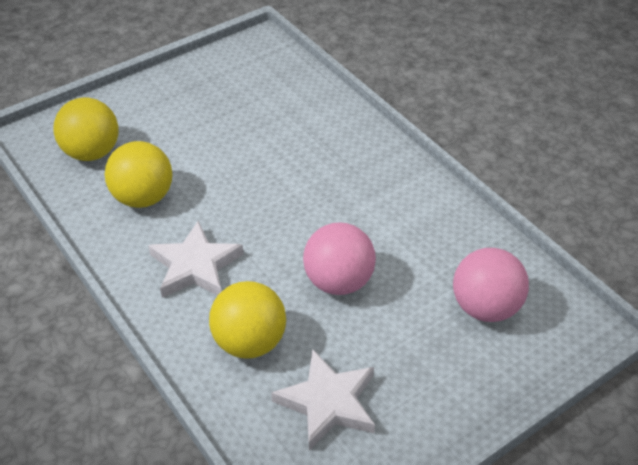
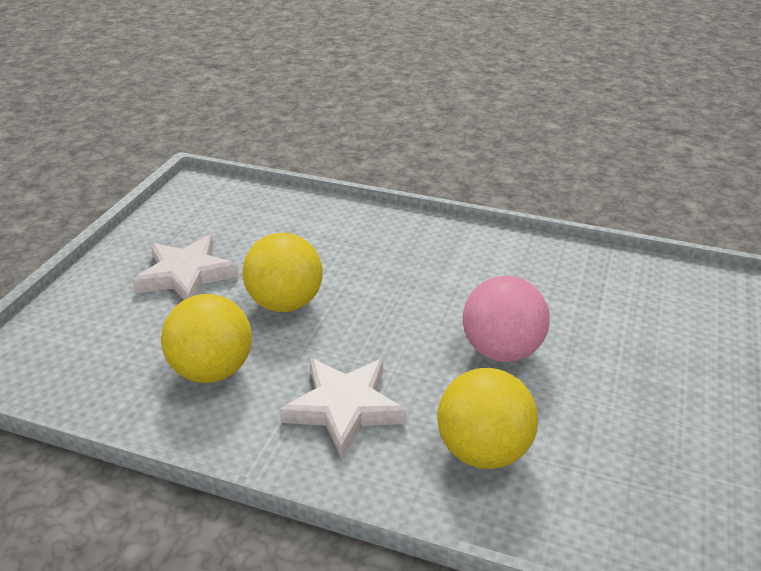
camera: 35 degrees left, 10 degrees down
(92, 152) = (101, 353): yellow ball -> yellow ball (285, 303)
(328, 403) = (621, 464): white star -> white star (186, 275)
(485, 307) = (643, 309): pink ball -> none

